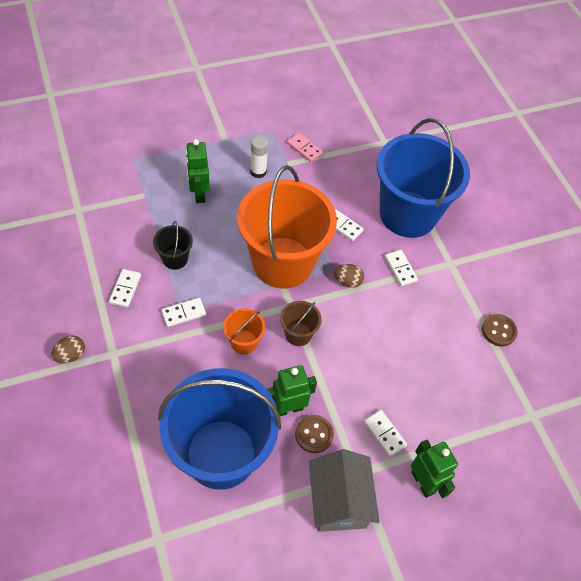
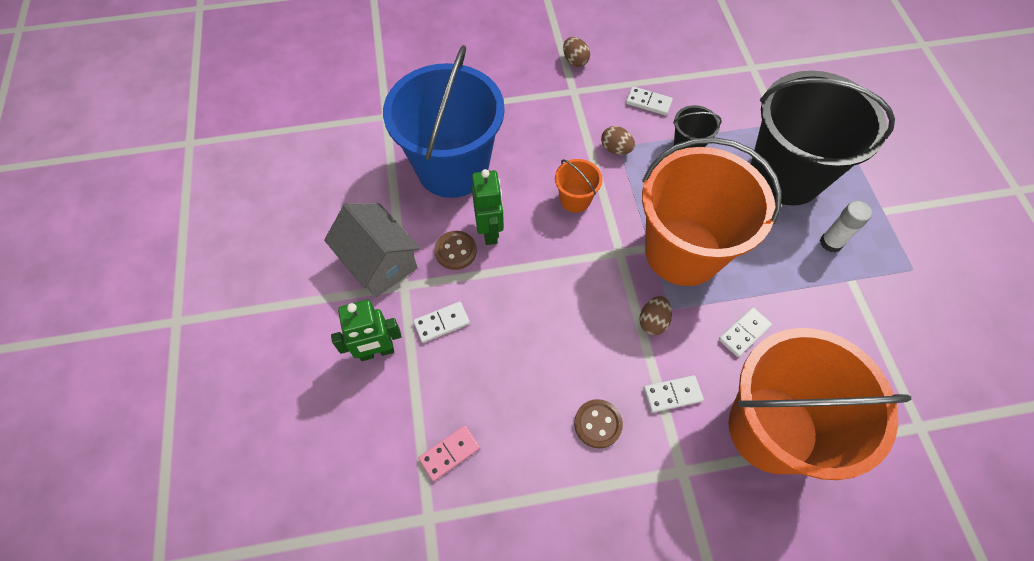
camera: 105 degrees right, 5 degrees up
(184, 313) = (615, 149): white domino -> brown egg
(199, 194) = (785, 175): green robot -> black bucket
(298, 334) = (580, 254): brown bucket -> none
(304, 149) = (883, 306): pink domino -> pink domino (449, 453)
(339, 501) = (379, 262): grey house -> grey house turned 45 degrees clockwise
(408, 214) = (772, 429): blue bucket -> orange bucket
(498, 331) = (562, 511): brown button -> brown button (598, 424)

